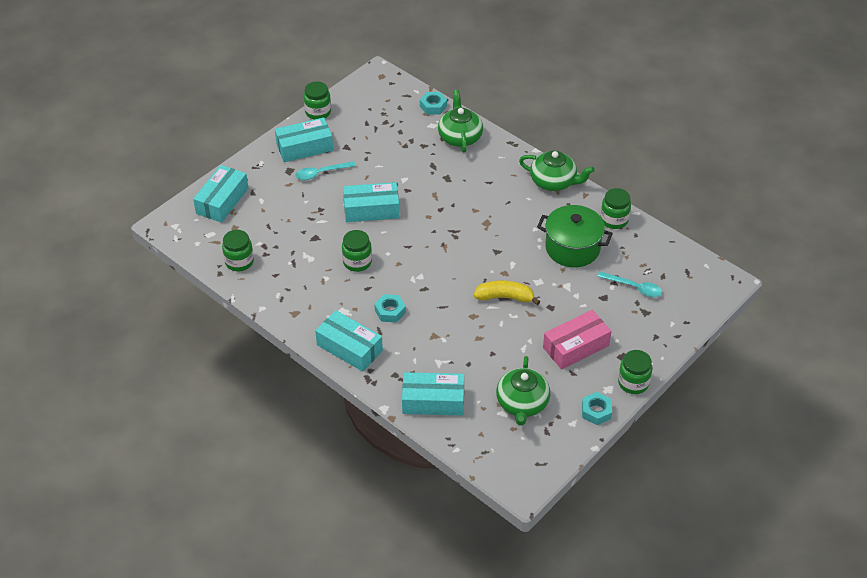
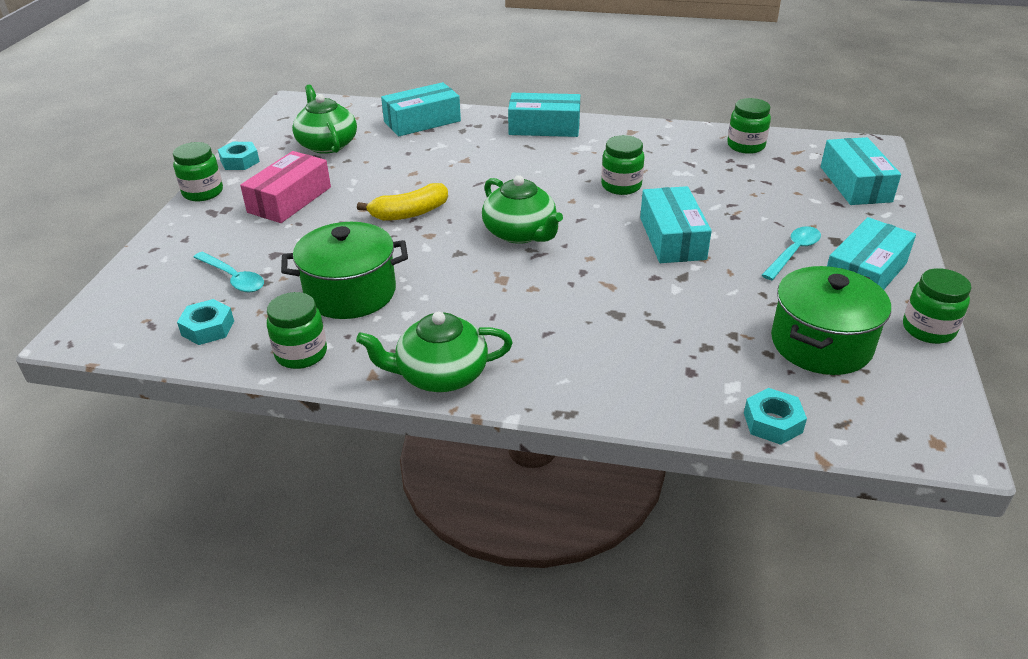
camera: 150 degrees right, 10 degrees down
(371, 209) = (672, 238): turquoise box -> turquoise box turned 60 degrees counterclockwise
(372, 125) = (821, 344): none -> green pot
(390, 311) = (534, 161): turquoise nut -> turquoise nut (208, 328)
(460, 137) = (665, 385): green teapot -> green teapot (520, 233)
(634, 287) = (233, 278): turquoise spoon -> turquoise spoon turned 135 degrees counterclockwise

